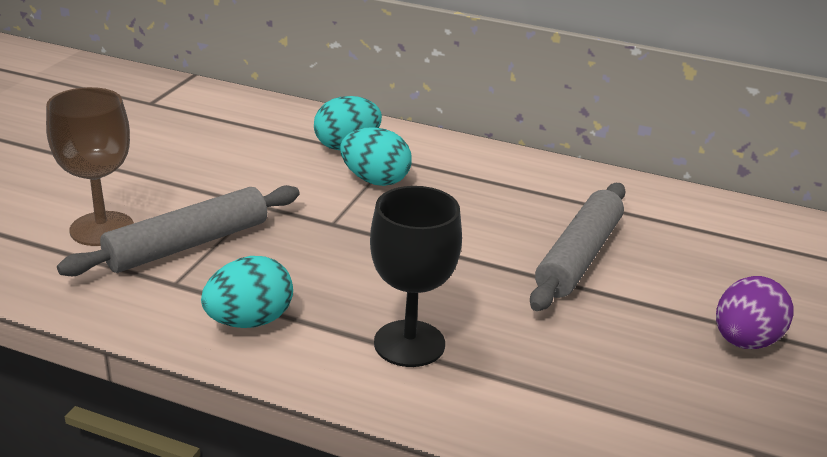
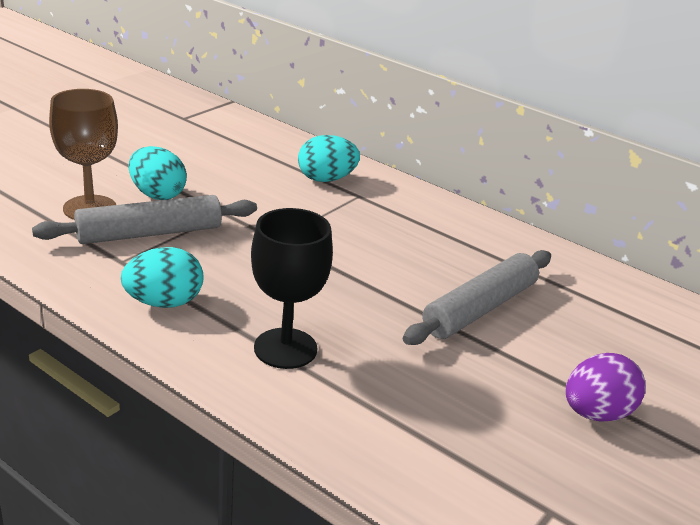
camera: 15 degrees right, 0 degrees up
(375, 180) = (334, 211): turquoise egg -> turquoise egg (157, 194)

